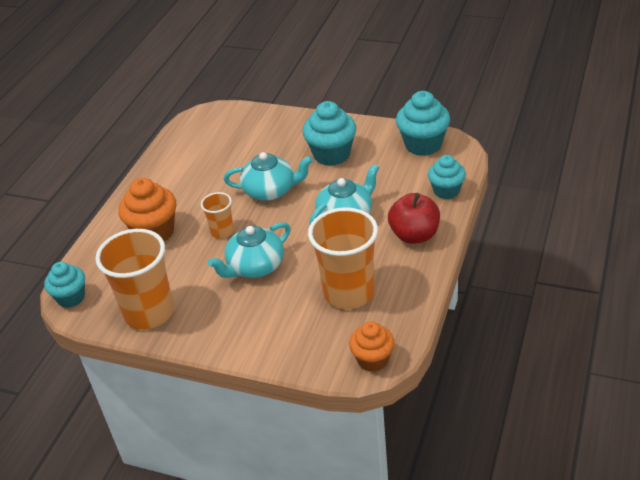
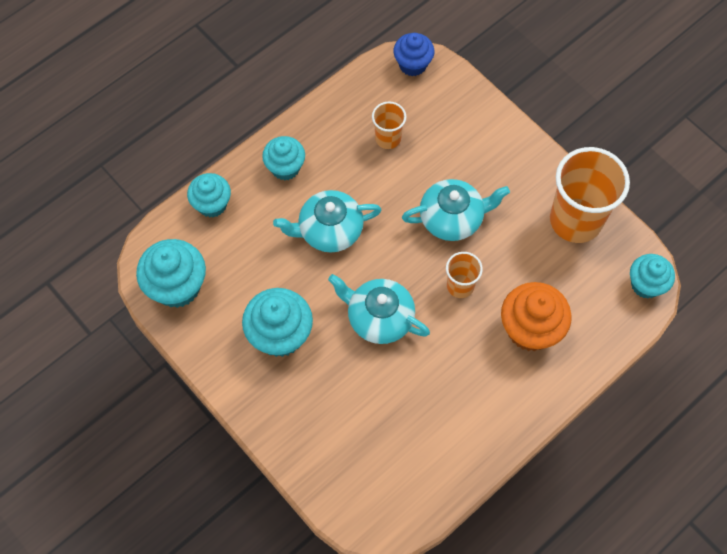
camera: 155 degrees left, 25 degrees up
(348, 293) = (388, 138): orange cup -> orange cup, size x0.50
(373, 360) = (412, 64): orange cupcake -> blue cupcake
(414, 235) = (285, 167): red apple -> turquoise cupcake

